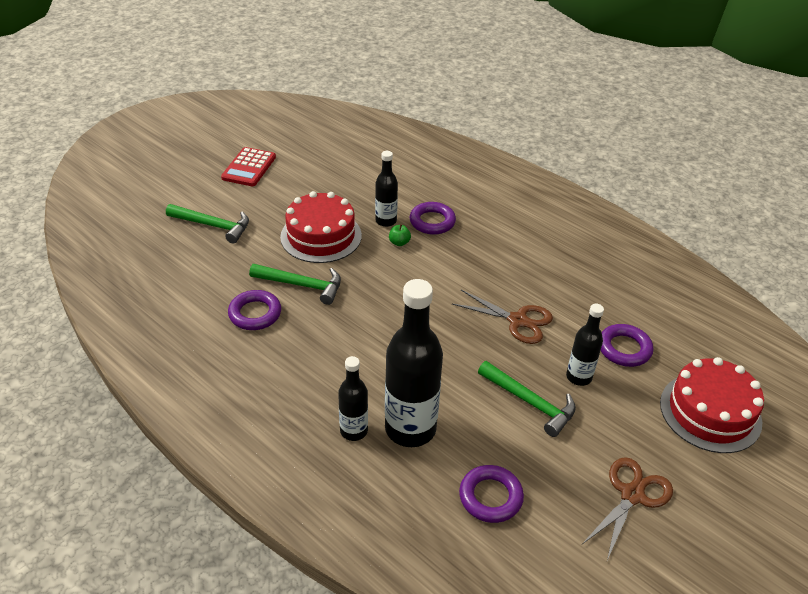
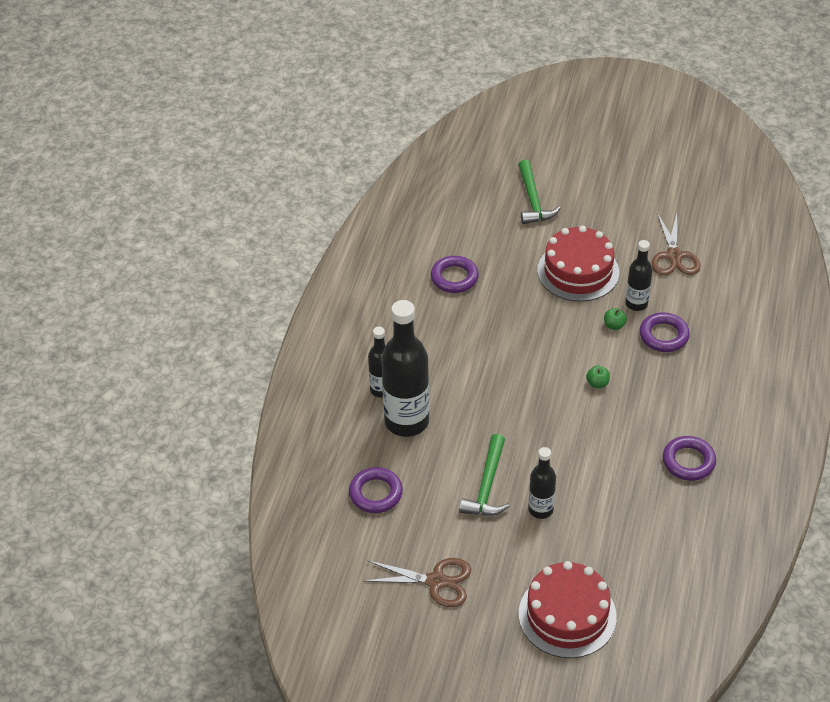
camera: 65 degrees right, 5 degrees up
(249, 167) = (628, 180): red calculator -> none
(302, 285) = (508, 289): green hammer -> none
(456, 279) = (597, 383): none -> green apple
(517, 321) = (578, 445): brown scissors -> brown scissors (674, 256)
(624, 349) = (601, 532): purple ring -> purple ring (688, 461)

